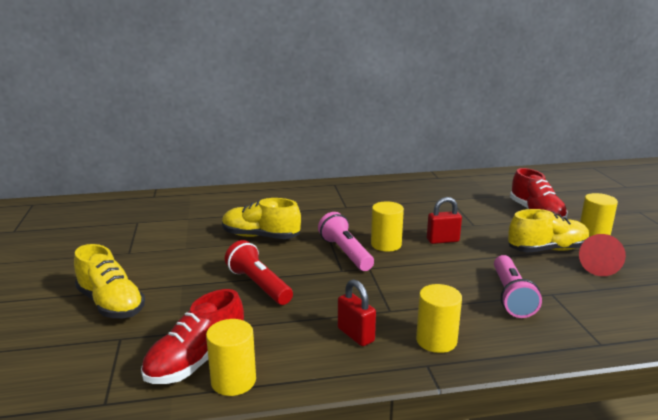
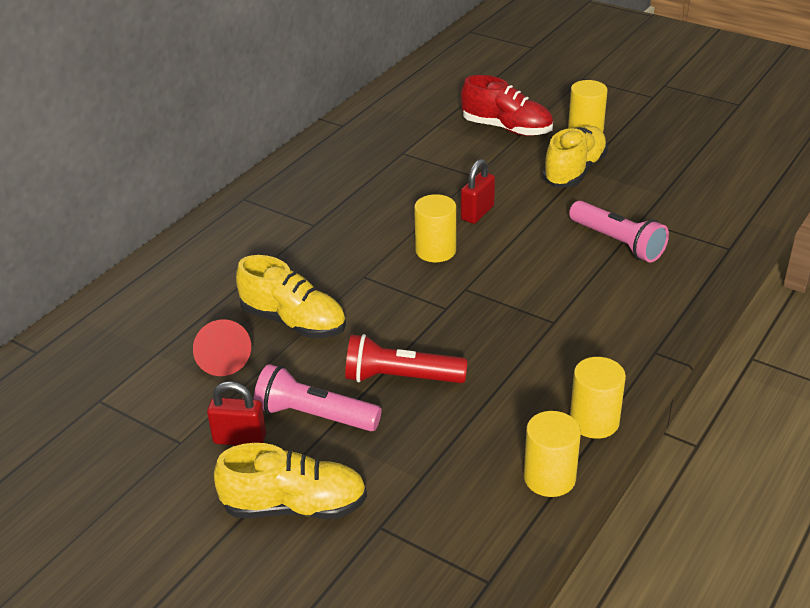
camera: 45 degrees left, 15 degrees up
(197, 361) = (489, 487): red shoe -> none
(260, 236) = (293, 321): yellow shoe -> yellow shoe turned 120 degrees counterclockwise
(345, 253) = (415, 285): pink flashlight -> pink flashlight (314, 415)
(355, 335) = (567, 365): red padlock -> red padlock (240, 439)
(436, 340) = (629, 325): yellow cylinder -> yellow cylinder (594, 421)
(598, 267) = (635, 168): red cone -> red cone (222, 359)

